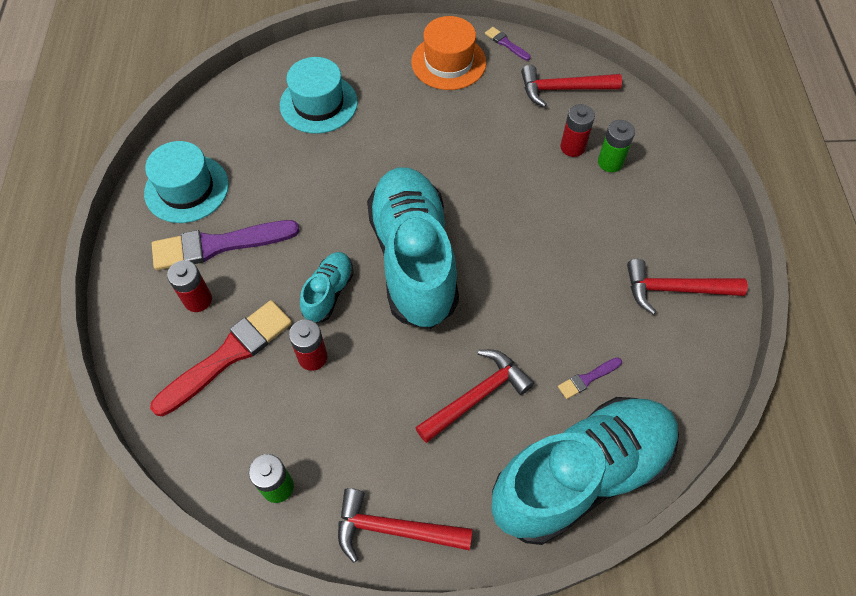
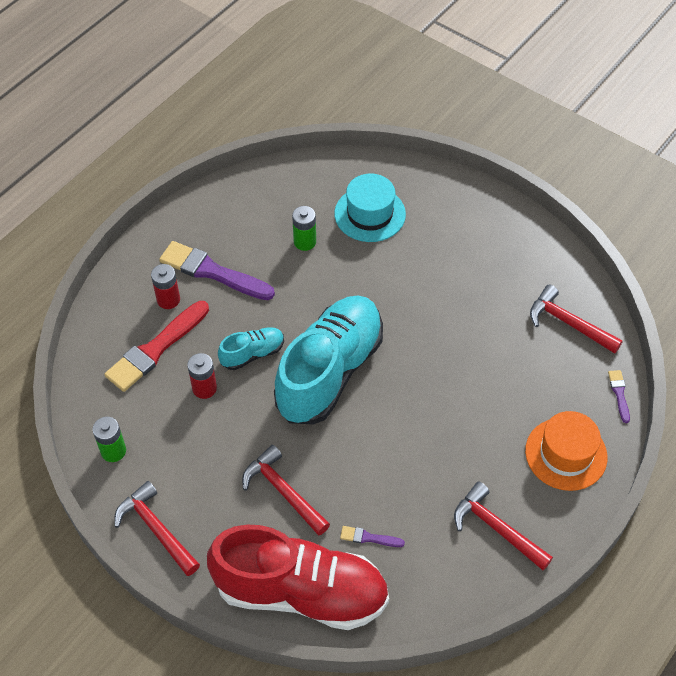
camera: 40 degrees right, 5 degrees down
(187, 189) = (226, 218): turquoise hat -> none
(228, 355) = (155, 349): red brush -> red brush turned 135 degrees clockwise
(448, 62) = (498, 243): orange hat -> orange hat (566, 454)
(476, 396) = (283, 491): red hammer -> red hammer turned 135 degrees counterclockwise
(506, 43) = (560, 257): purple brush -> purple brush (619, 394)
(572, 147) = (528, 372): red battery -> none
(581, 475) = (301, 592): turquoise shoe -> red shoe
(610, 162) = (546, 404): green battery -> green battery (305, 242)

